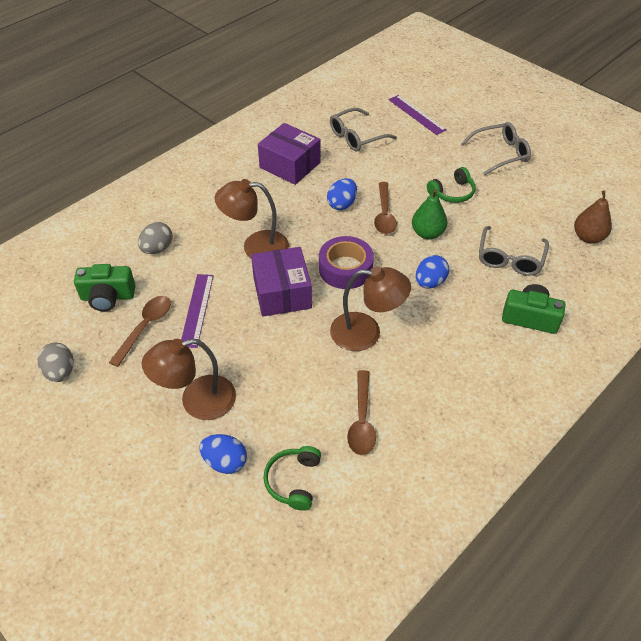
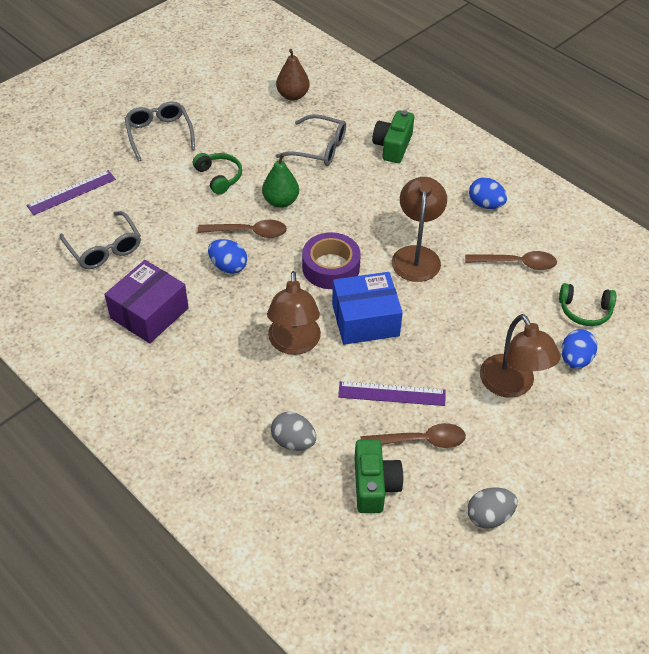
camera: 90 degrees left, 0 degrees up
(145, 327) = (420, 441): brown spoon -> brown spoon turned 150 degrees clockwise
(282, 293) = (365, 320): purple box -> blue box
(430, 282) = (350, 206): blue egg -> blue egg (485, 204)

